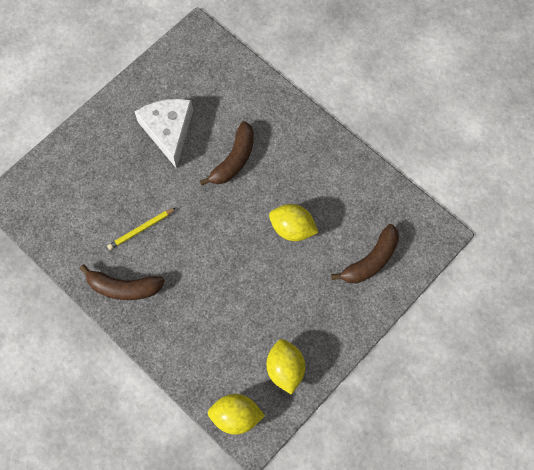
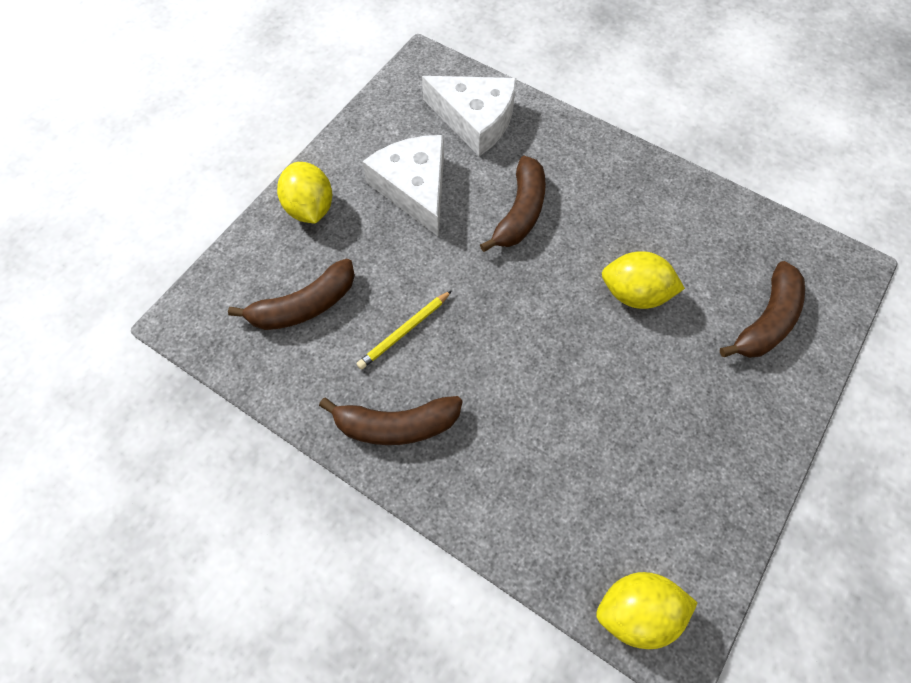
camera: 10 degrees left, 5 degrees down
(82, 202) = (304, 306): none -> brown banana
(221, 85) = (475, 120): none -> white cheese
(285, 369) = (692, 513): yellow lemon -> yellow lemon (310, 208)

